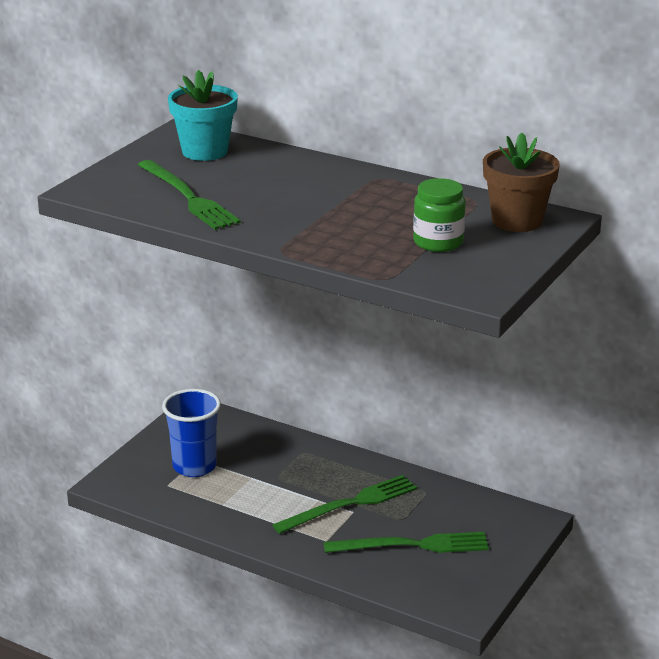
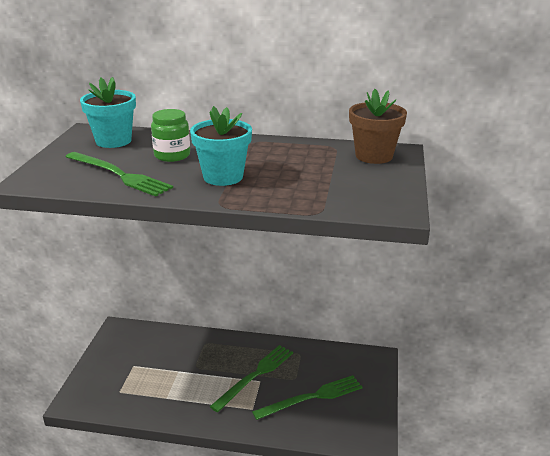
camera: 20 degrees left, 0 degrees up
(194, 466) = (134, 372): blue cup -> none
(306, 218) = (223, 177): none -> turquoise flower pot
(438, 242) = (334, 179): green jar -> green jar (172, 155)

